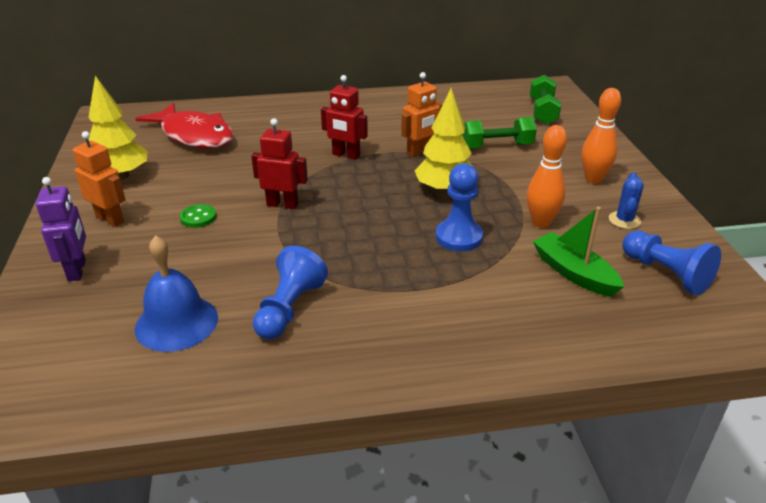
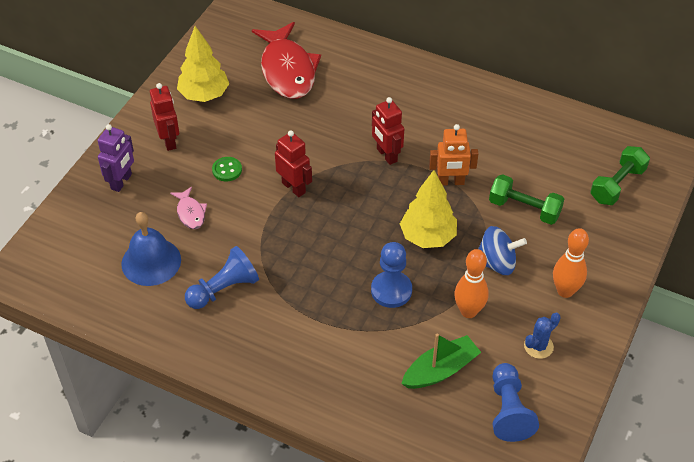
camera: 35 degrees right, 15 degrees up
(110, 219) = (169, 141): orange robot -> red robot
(188, 263) = (190, 213): none -> pink fish
(520, 184) = (496, 263): none -> blue spinning top
(574, 273) = (440, 370): green boat -> green boat turned 60 degrees clockwise

